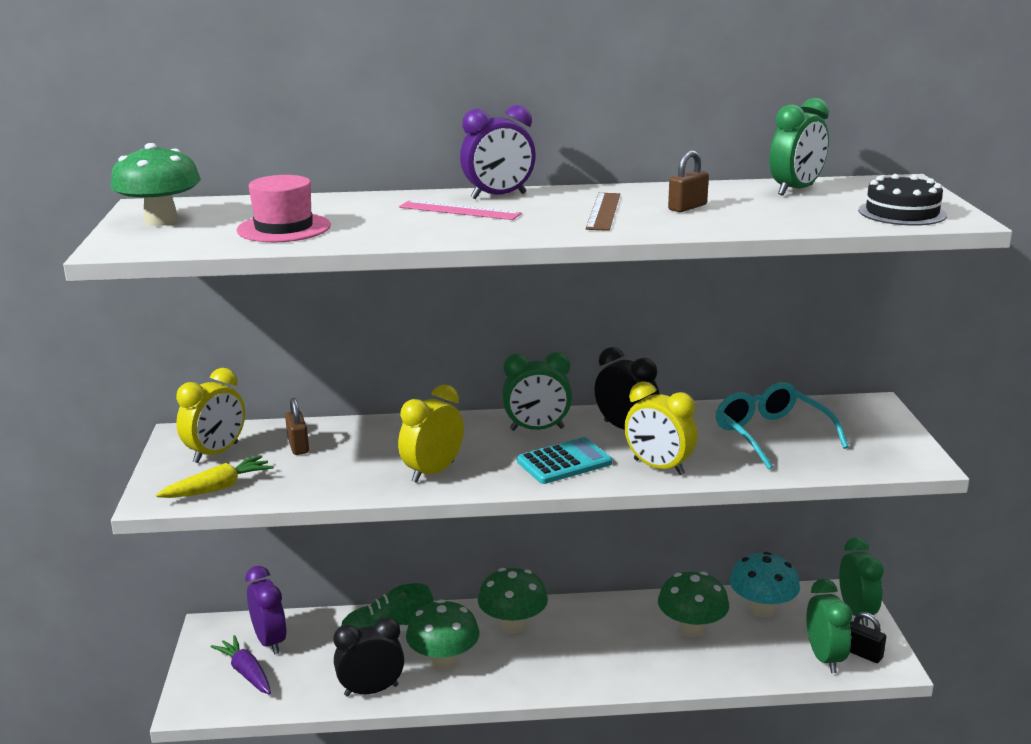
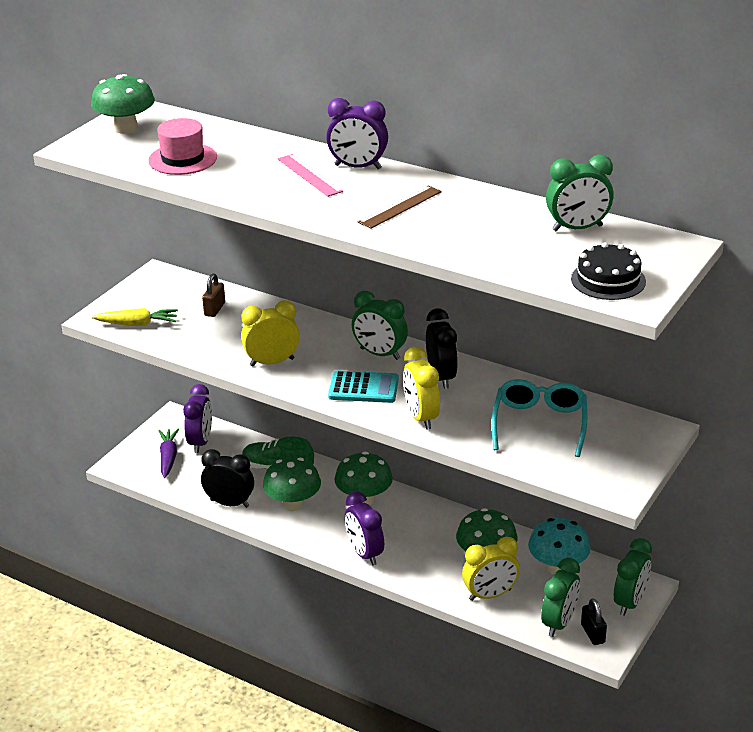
camera: 35 degrees right, 10 degrees up
(216, 453) = (162, 296): yellow clock -> yellow clock (490, 595)
(573, 677) = (364, 553): none -> purple clock
(687, 207) = (463, 222): brown padlock -> none

